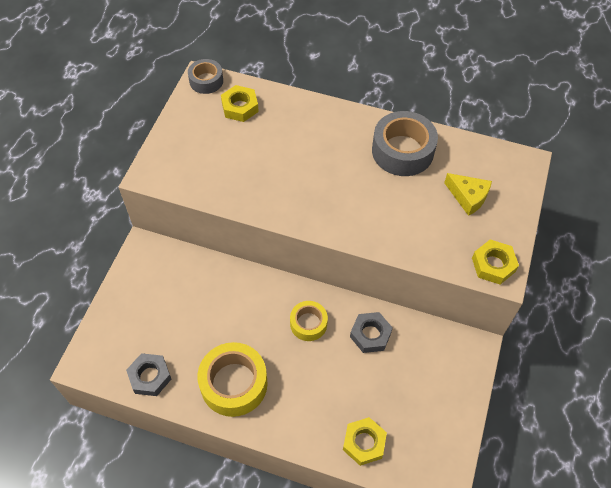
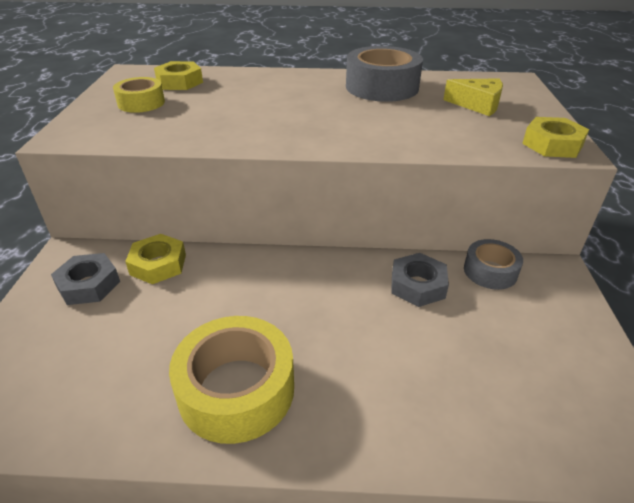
camera: 15 degrees left, 20 degrees down
(150, 377) = (82, 414): grey nut -> grey nut (88, 285)
(206, 81) = (135, 72): grey tape -> grey tape (490, 271)
(308, 324) = (327, 290): yellow tape -> yellow tape (141, 103)
(364, 443) = (486, 425): yellow nut -> yellow nut (158, 264)

